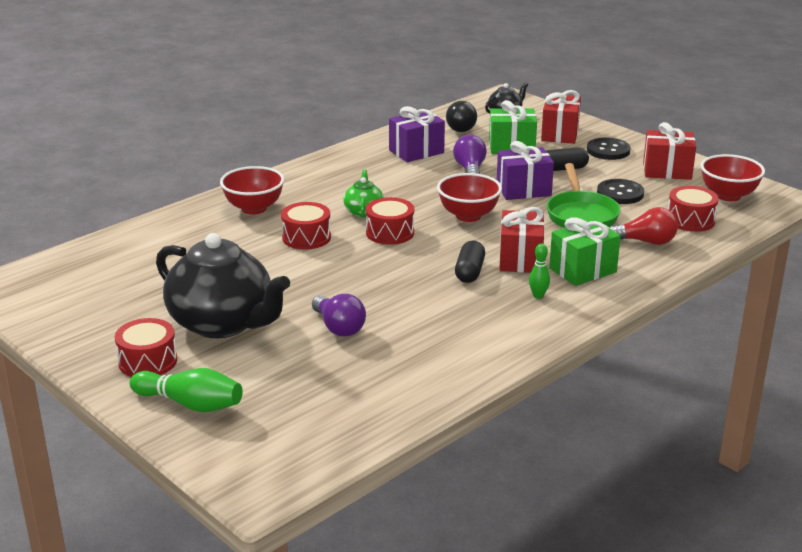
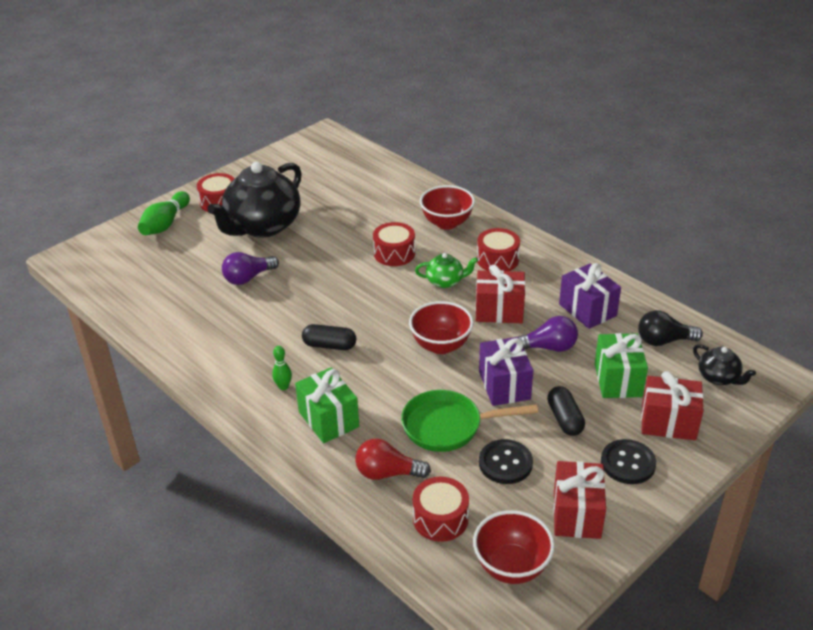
camera: 90 degrees right, 10 degrees up
(390, 233) = (404, 298): red drum -> red drum (497, 260)
(520, 259) = (352, 378): red gift -> red gift (499, 311)
(646, 242) = (387, 473): red light bulb -> red light bulb turned 90 degrees clockwise

